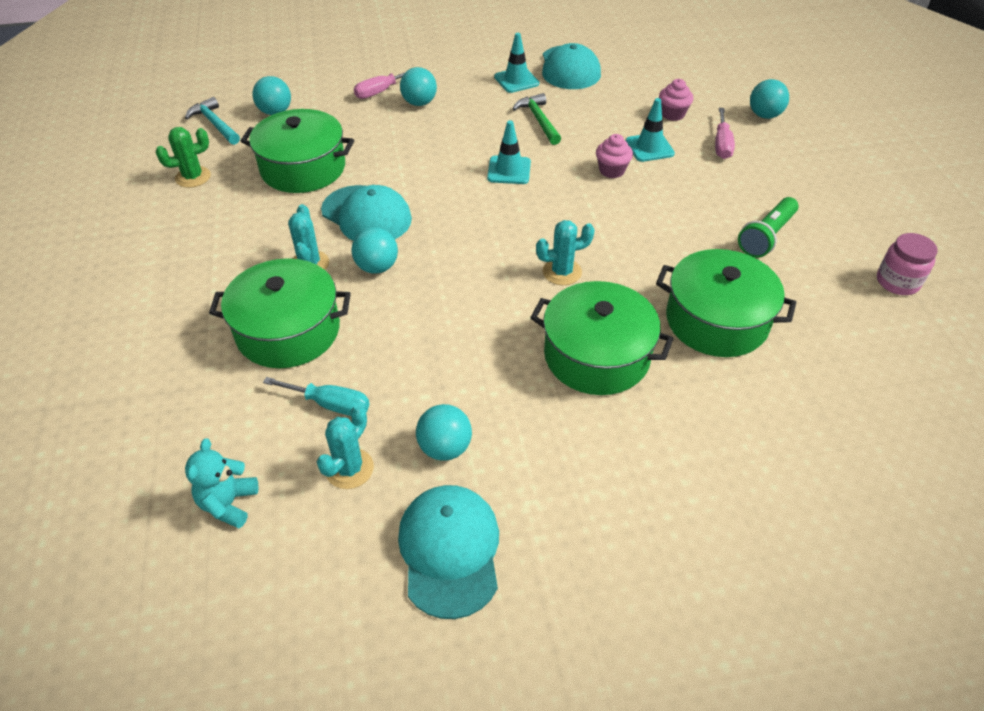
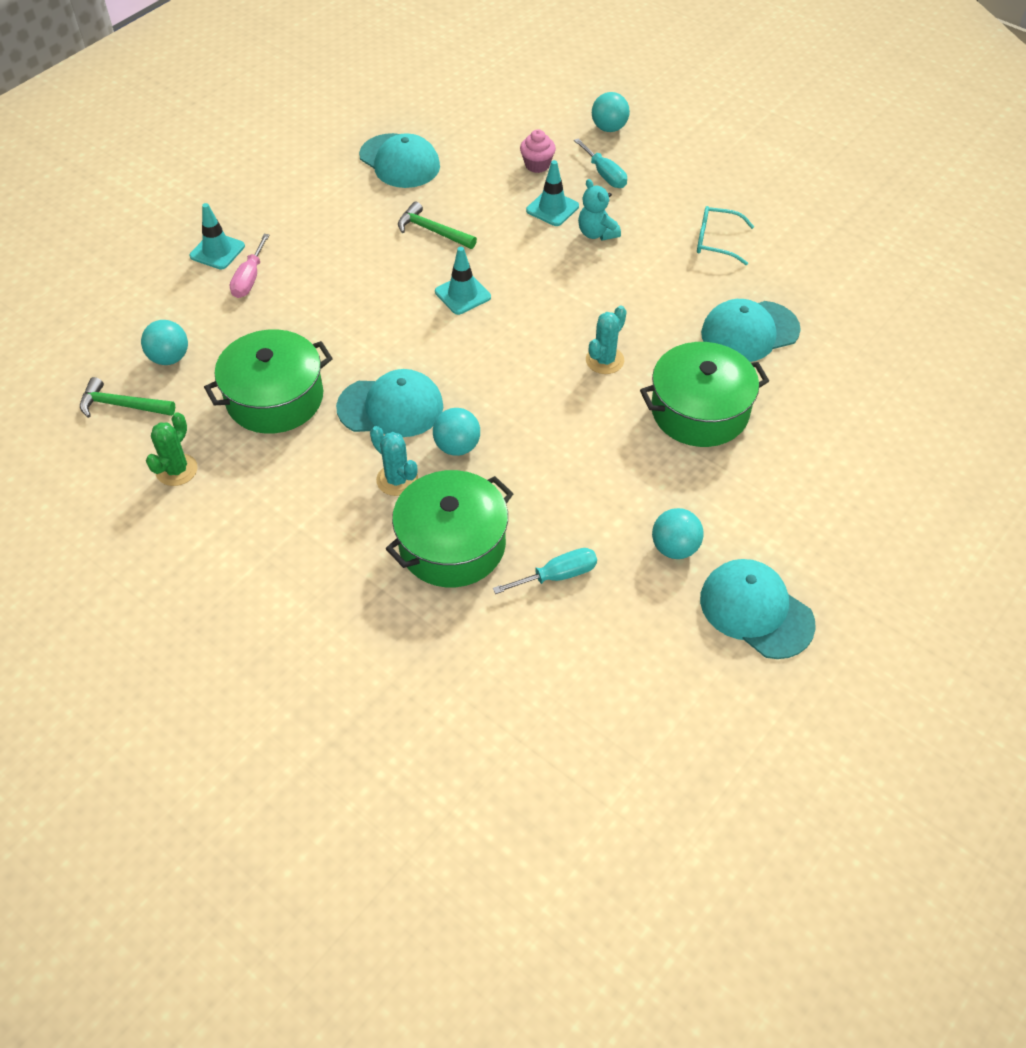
camera: 40 degrees left, 5 degrees up
(215, 124) = (122, 405): turquoise hammer -> green hammer
(228, 503) = (575, 694): turquoise teddy bear -> turquoise teddy bear (597, 233)
(349, 469) = (628, 609): turquoise cactus -> none
(419, 103) = (302, 271): turquoise ball -> none
(516, 80) = (366, 199): turquoise traffic cone -> turquoise traffic cone (217, 251)
(612, 170) = (546, 247): pink cupcake -> none
(716, 320) = (749, 332): green pot -> turquoise cap
(722, 144) = (604, 175): pink screwdriver -> turquoise screwdriver
(766, 236) = (716, 241): green flashlight -> turquoise glasses
(897, 282) = (831, 228): pink jar -> none

